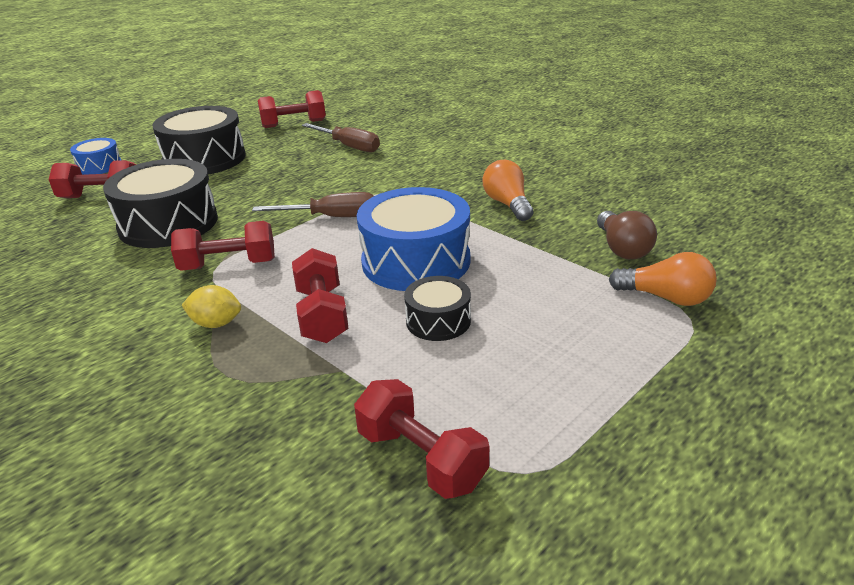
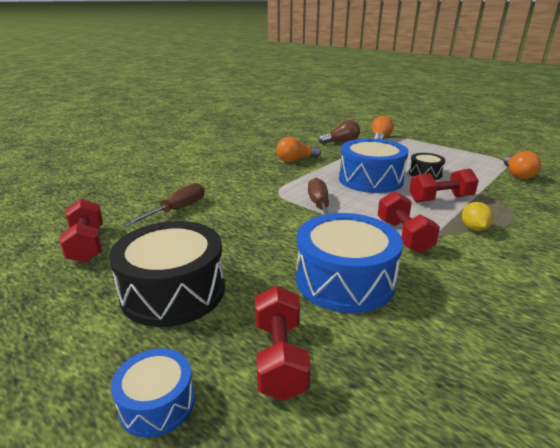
camera: 95 degrees left, 5 degrees down
(168, 223) = (345, 280): black drum -> blue drum
(421, 459) = (517, 174): red dumbbell -> orange light bulb

